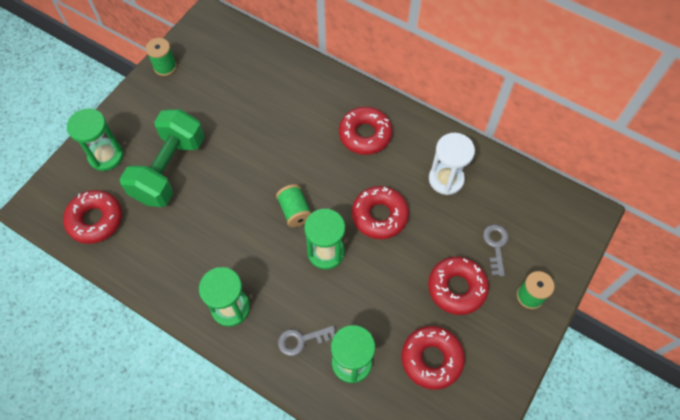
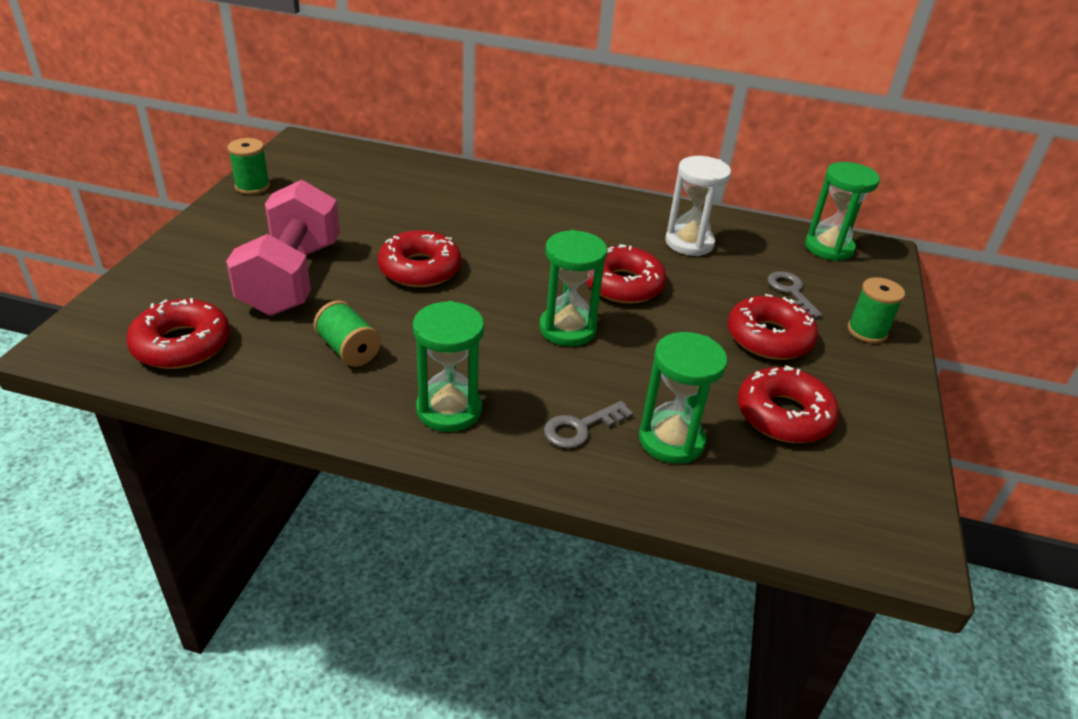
camera: 20 degrees left, 25 degrees down
(106, 156) = (183, 276): green hourglass -> green hourglass (828, 248)
(169, 169) = (291, 278): green dumbbell -> pink dumbbell
(295, 211) = (501, 295): green spool -> green spool (348, 350)
(365, 134) = (562, 217): red donut -> red donut (420, 269)

